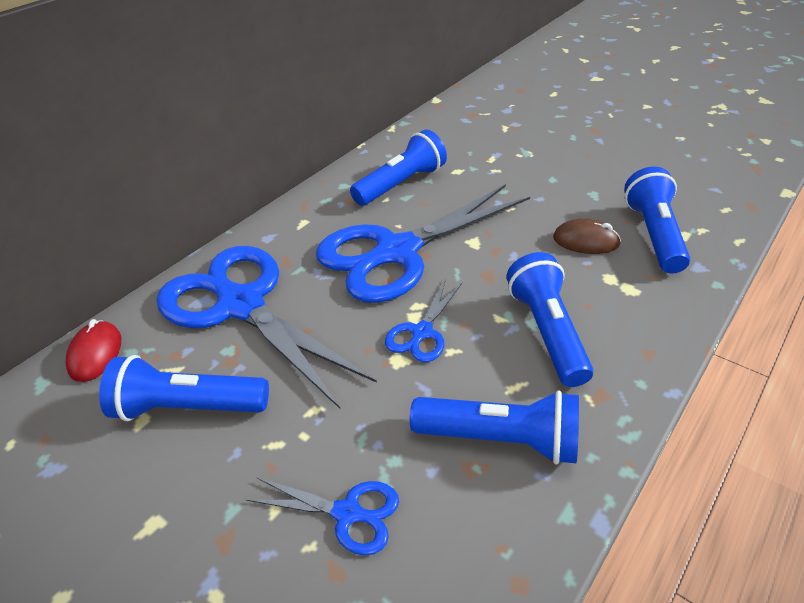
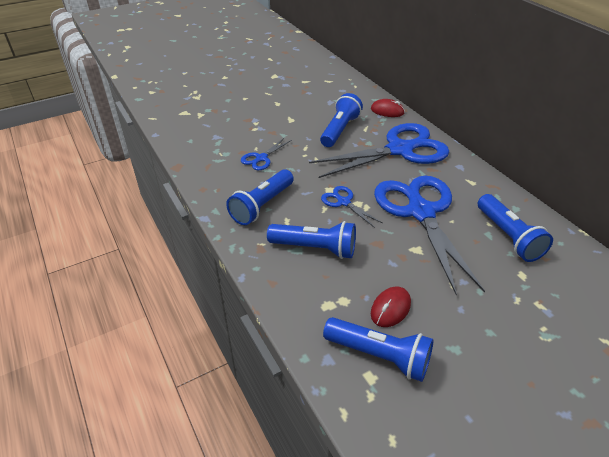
camera: 110 degrees right, 0 degrees up
(585, 241) = (390, 308): brown mouse -> red mouse

